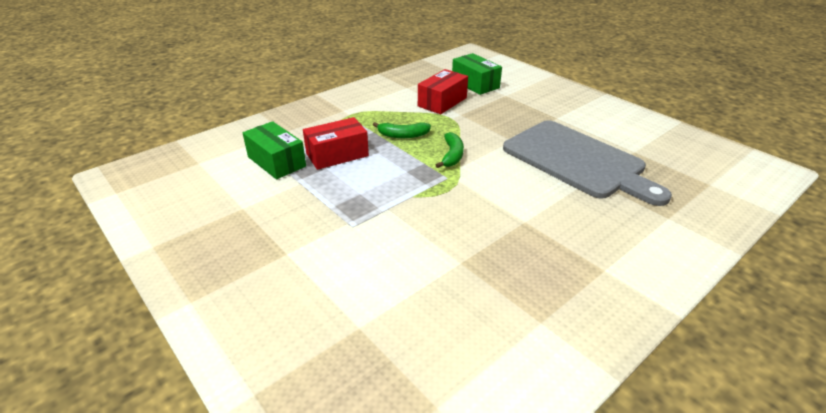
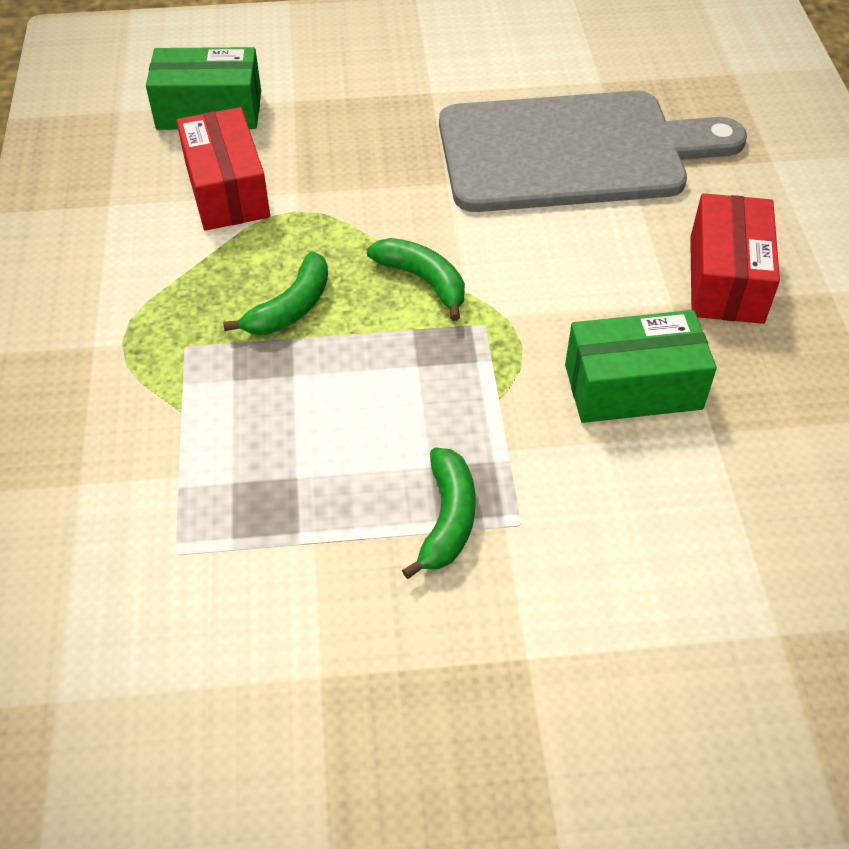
camera: 55 degrees left, 15 degrees up
(276, 161) = (195, 549): green box -> green box (633, 387)
(337, 155) = (265, 438): red box -> red box (726, 279)
(338, 207) = (447, 519): none -> green banana

